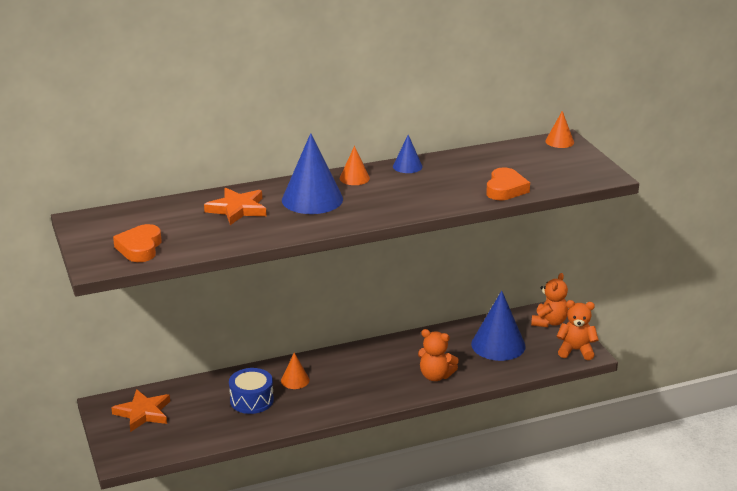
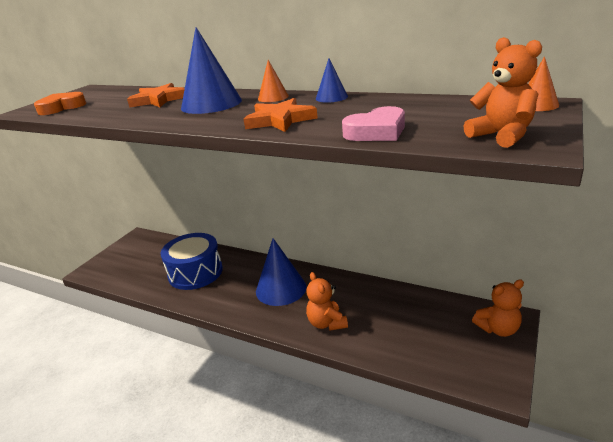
camera: 50 degrees right, 0 degrees up
(143, 413) = (141, 250): orange star -> orange star (280, 120)
(251, 400) = (195, 272): blue drum -> blue drum, size x1.52
(295, 380) = (237, 272): orange cone -> none
(498, 345) = (417, 325): blue cone -> blue cone (281, 289)
(505, 189) = (376, 132): orange heart -> pink heart
(575, 350) = (490, 375): orange teddy bear -> orange teddy bear (501, 136)

